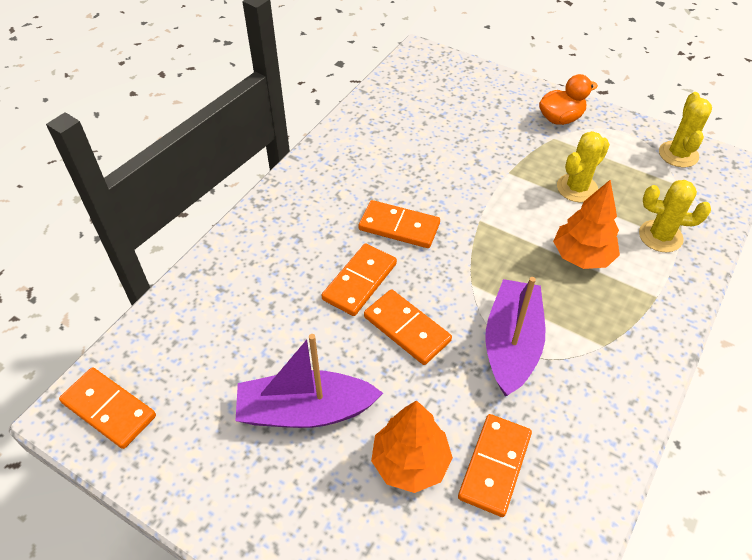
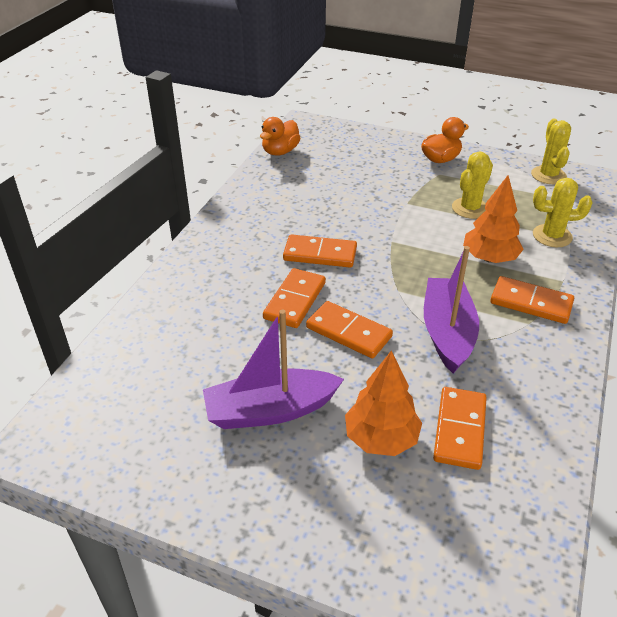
camera: 10 degrees left, 10 degrees down
(109, 409) = (73, 436): orange domino -> orange domino (531, 302)
(386, 89) = (280, 151): none -> orange duck

